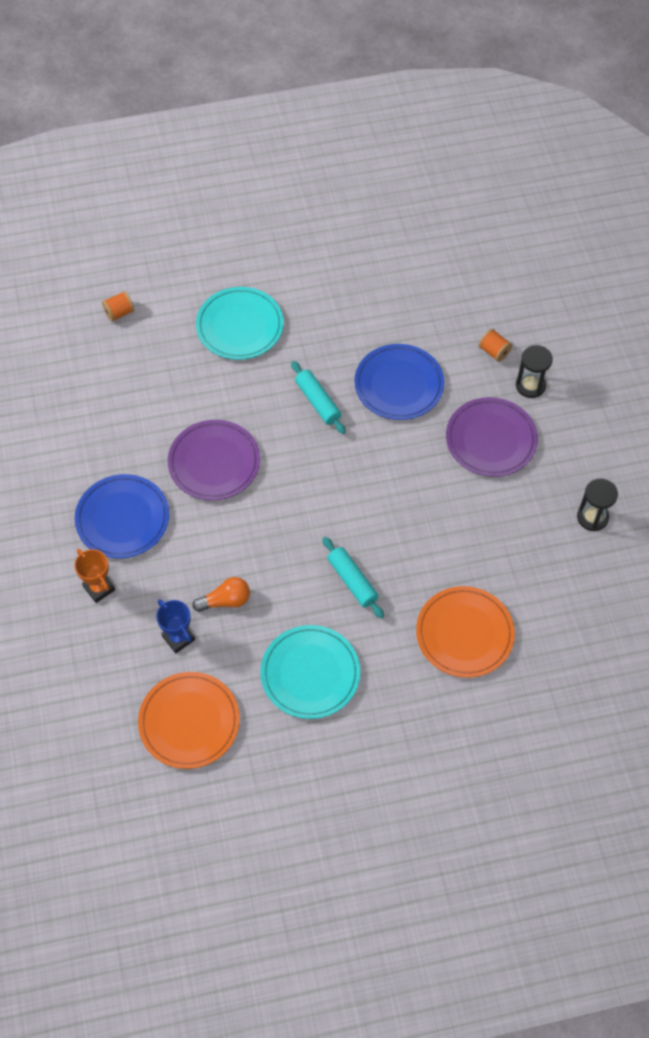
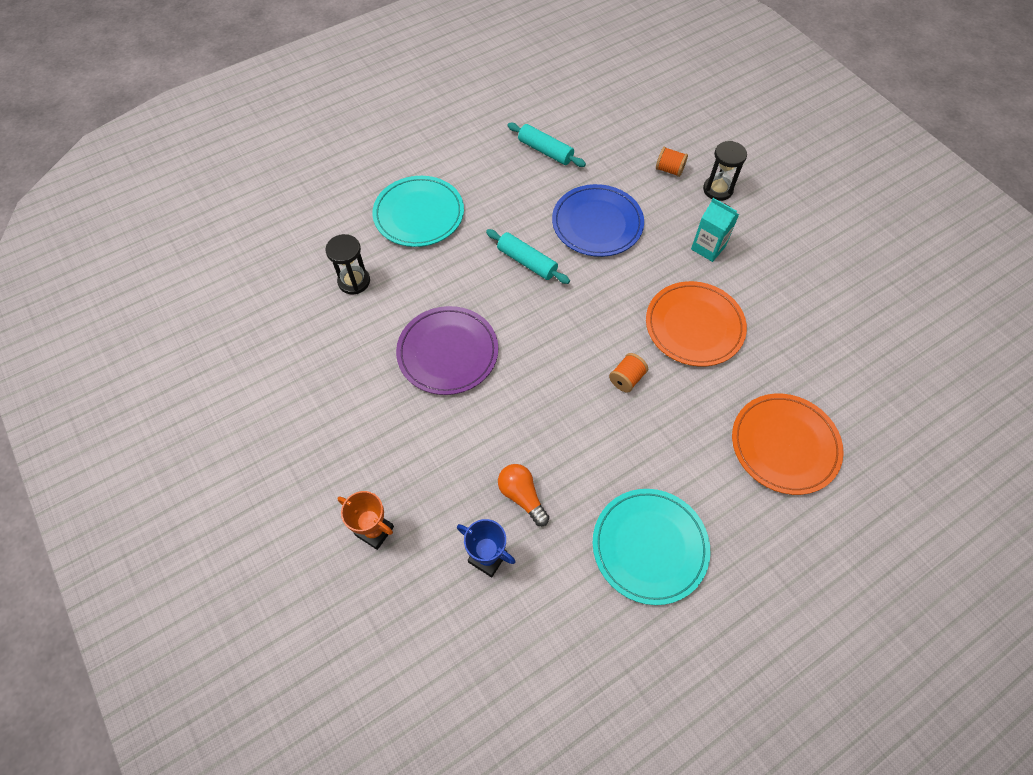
camera: 20 degrees left, 0 degrees up
(119, 313) = (291, 236): orange spool -> orange spool (626, 379)
(122, 518) = (372, 443): blue plate -> none
(189, 722) = (541, 656): orange plate -> orange plate (694, 326)
(225, 601) = (522, 496): orange light bulb -> orange light bulb turned 90 degrees counterclockwise
(352, 581) = (645, 429): turquoise rolling pin -> turquoise rolling pin (545, 151)
(491, 439) = (708, 247): purple plate -> turquoise carton
(592, 517) = (839, 290): black hourglass -> black hourglass (354, 281)

